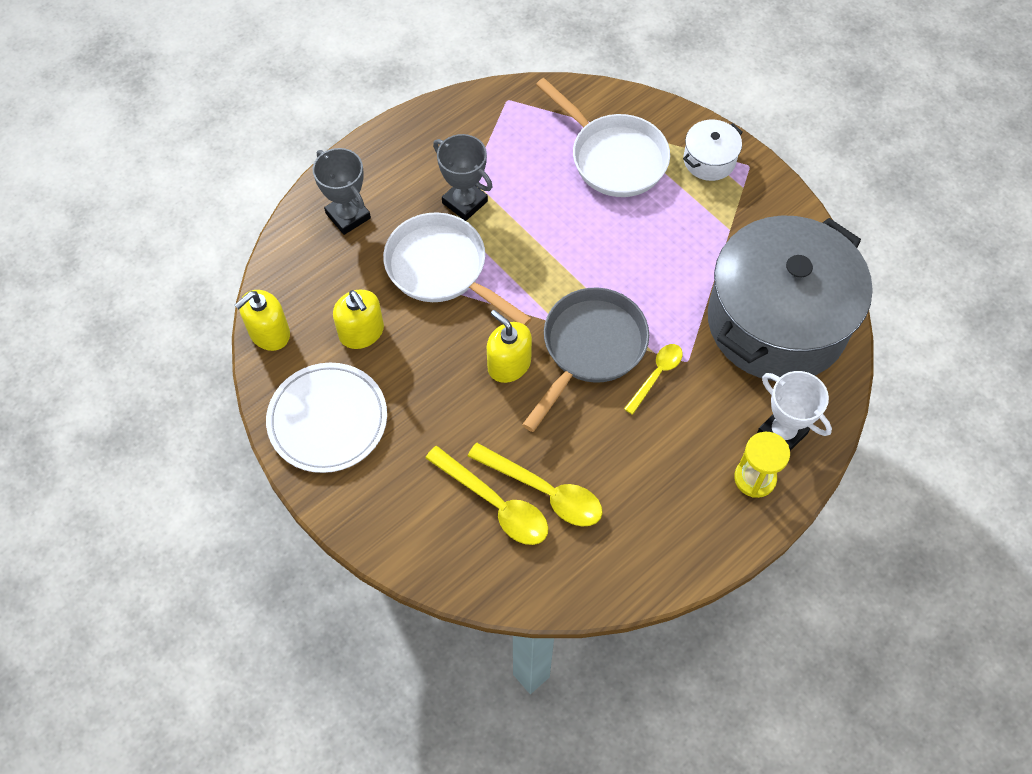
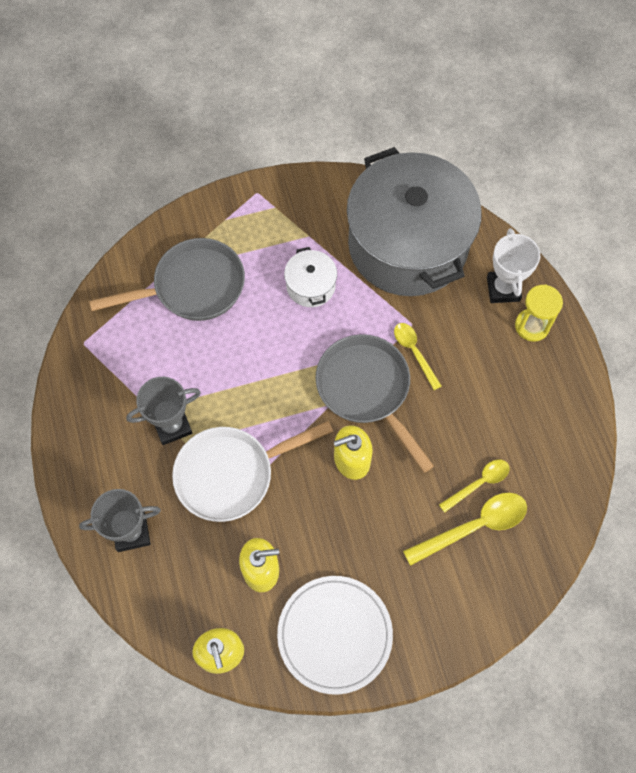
camera: 65 degrees left, 5 degrees up
(544, 491) = (479, 483): yellow spoon -> yellow spoon, size x0.63
(614, 157) = (193, 287): white pan -> grey pan
(709, 160) = (236, 218): white pot -> white pot (310, 286)
(782, 433) = (503, 289): white trophy -> white trophy turned 75 degrees counterclockwise

